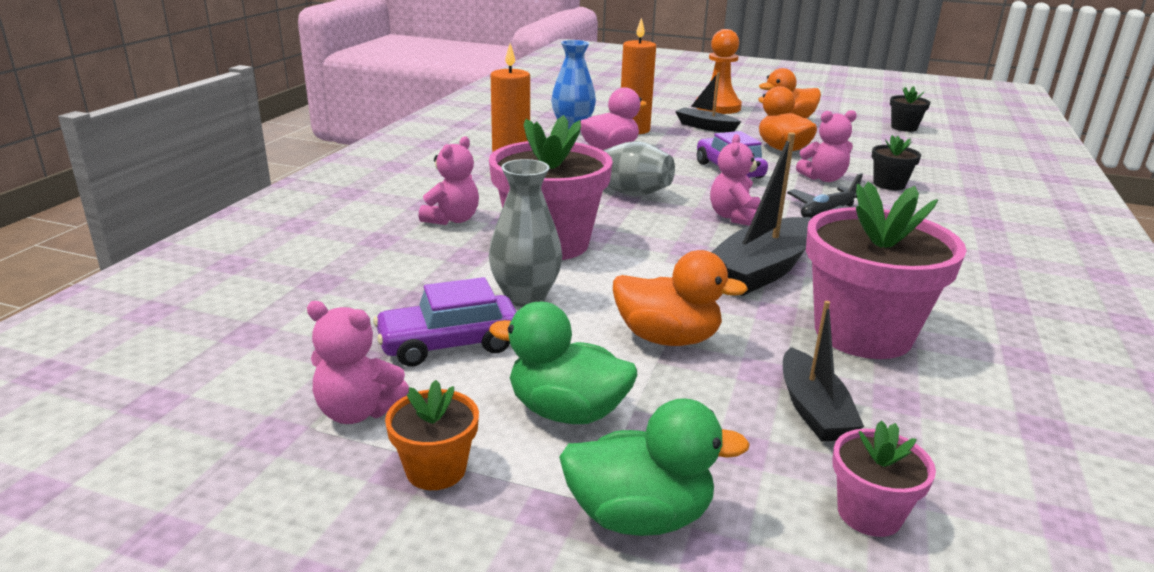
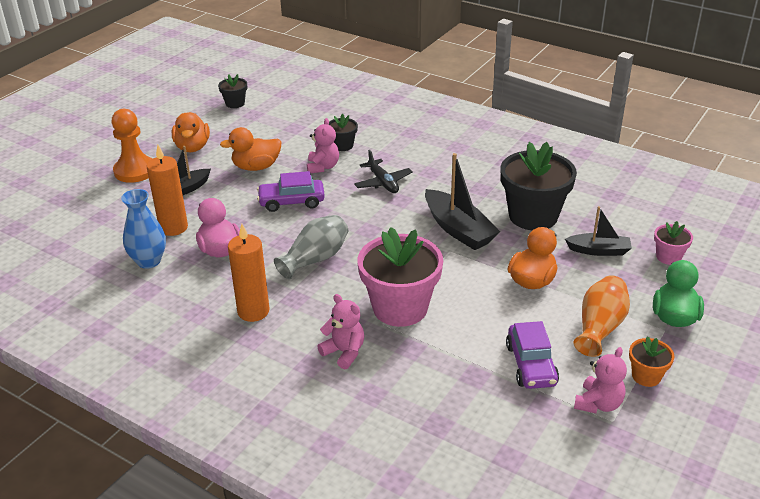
camera: 75 degrees left, 10 degrees up
(525, 297) = (477, 328): grey vase -> none
(566, 412) = (599, 327): green duck -> orange vase
(734, 217) = (378, 220): pink teddy bear -> none
(862, 333) = (533, 216): pink flower pot -> black flower pot

